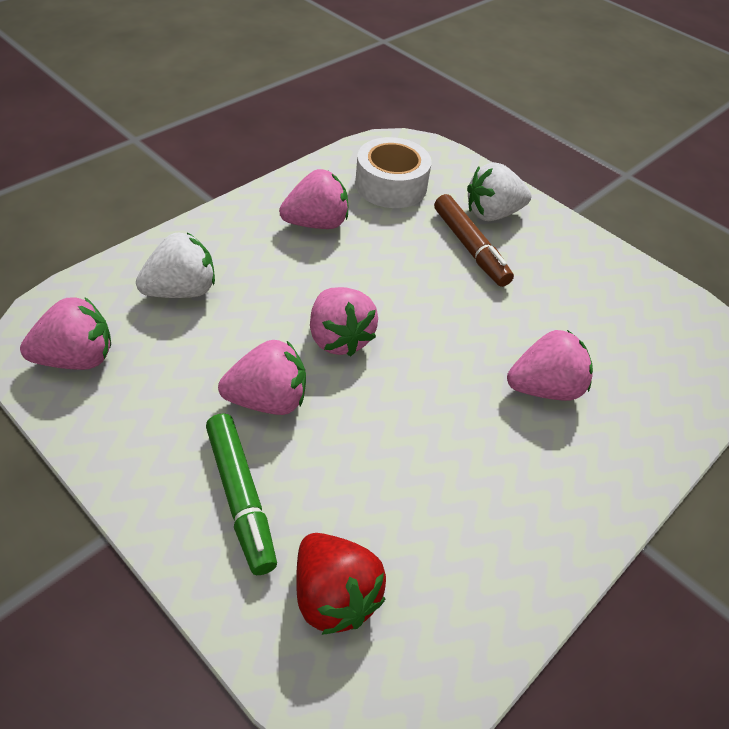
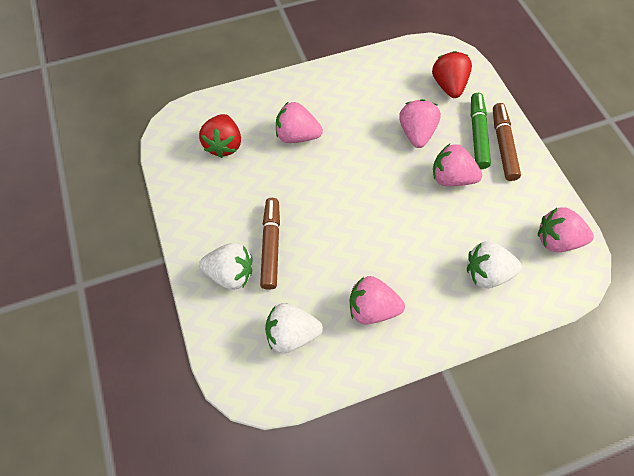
camera: 150 degrees left, 15 degrees up
(186, 491) = (503, 145): none -> brown marker
(339, 338) = (396, 203): pink strawberry -> pink strawberry (416, 133)
(391, 185) = (292, 333): white tape -> white strawberry
(631, 341) = (224, 145): none -> red strawberry

